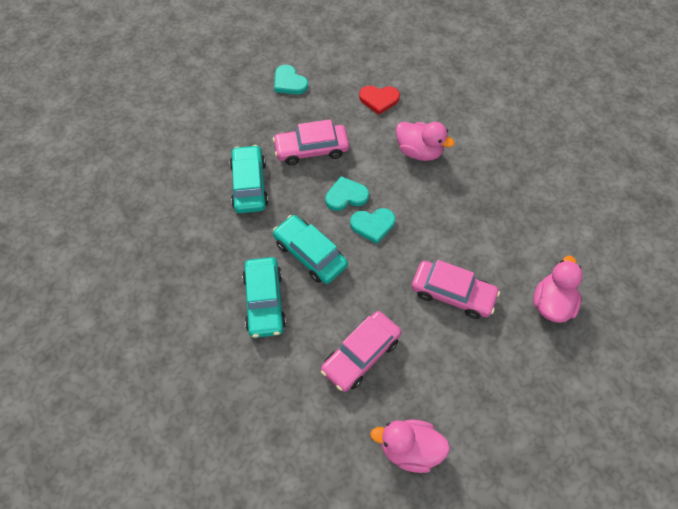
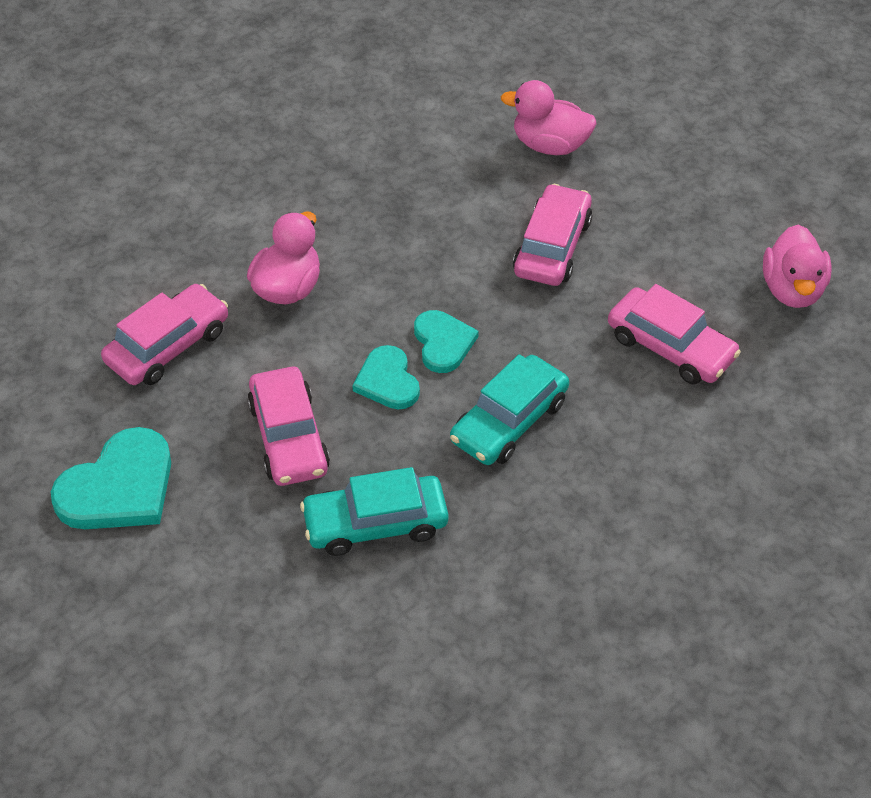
camera: 95 degrees left, 10 degrees down
(264, 301) = (606, 474): turquoise car -> none
(289, 82) = (119, 487): turquoise heart -> turquoise heart, size x1.62
(379, 99) = (168, 346): red heart -> pink car

